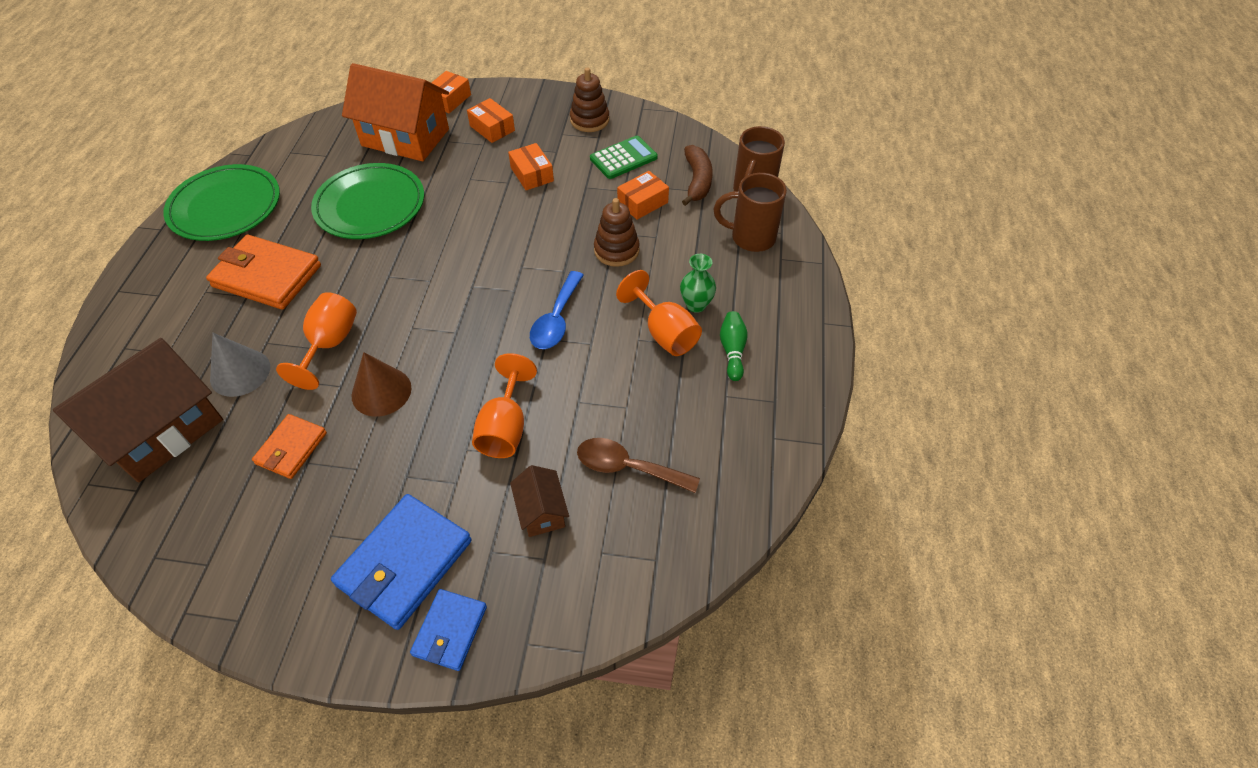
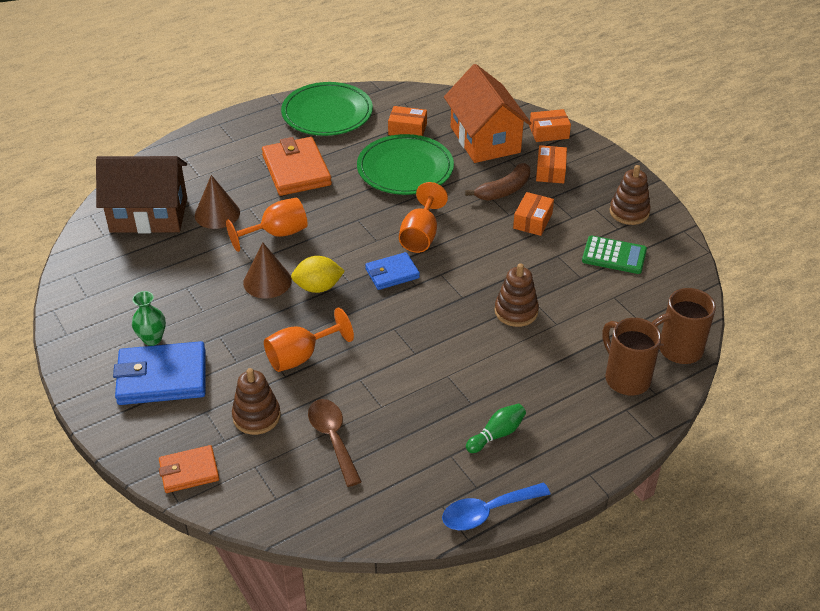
camera: 50 degrees right, 10 degrees down
(240, 372) = (217, 214): grey cone -> brown cone
(291, 448) = (189, 274): orange wallet -> orange wallet (189, 471)
(436, 358) = (318, 287): none -> yellow lemon
(450, 631) = (137, 429): blue wallet -> blue wallet (392, 273)
(541, 511) = (256, 416): brown house -> brown stacking toy
(556, 320) = (415, 322): blue spoon -> blue spoon (487, 512)
(642, 203) = (581, 295): orange box -> orange box (407, 129)
(664, 333) = (469, 386): orange goblet -> orange goblet (420, 236)
(696, 305) = (516, 387): green vase -> green vase (152, 339)
(697, 181) = (646, 310): brown banana -> brown banana (504, 190)

